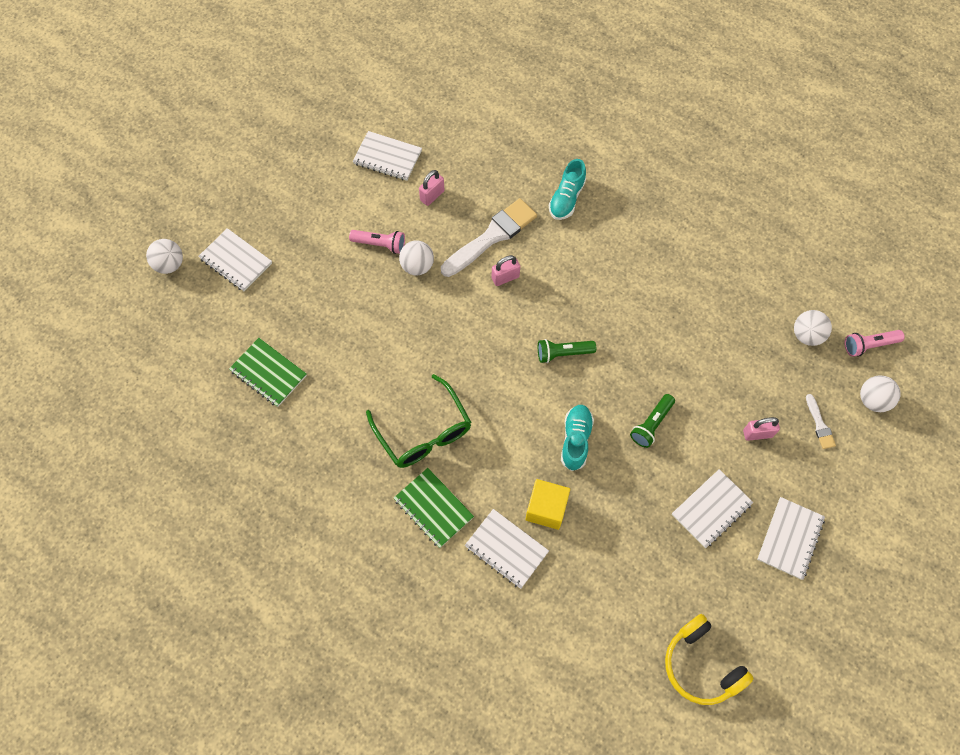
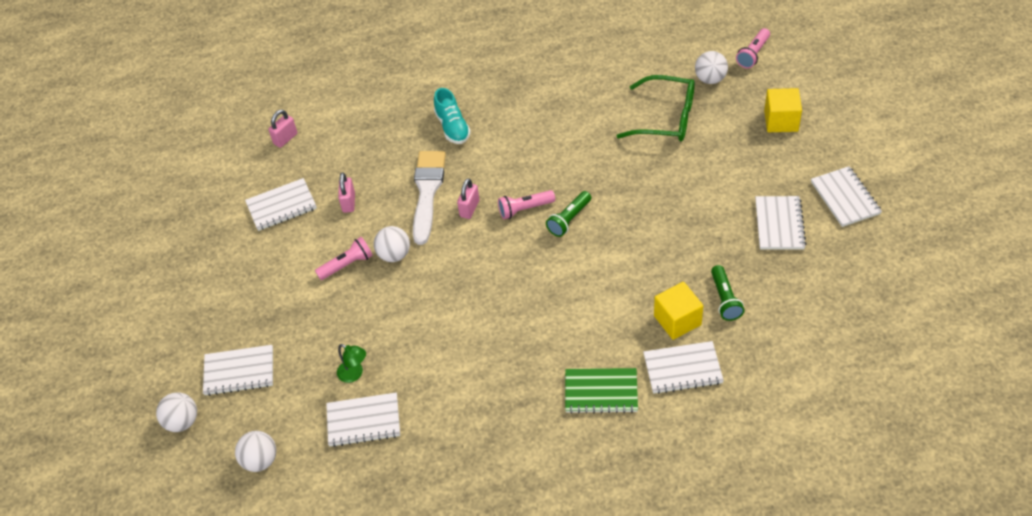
camera: 40 degrees left, 15 degrees down
(268, 373) = (363, 421): green notebook -> white notebook
(299, 333) = (354, 374): none -> green lamp
(423, 431) = (531, 352): green glasses -> green glasses (665, 118)
(542, 314) = (524, 209): none -> pink flashlight
(575, 440) = (644, 262): turquoise shoe -> none
(651, 424) = (680, 210): green flashlight -> green flashlight (724, 299)
(701, 665) = (887, 317): yellow headphones -> none
(757, 433) = (751, 158): pink padlock -> pink padlock (285, 139)
(819, 424) = (781, 121): white brush -> yellow cube
(872, 400) = (793, 82): white ball -> white ball (260, 460)

